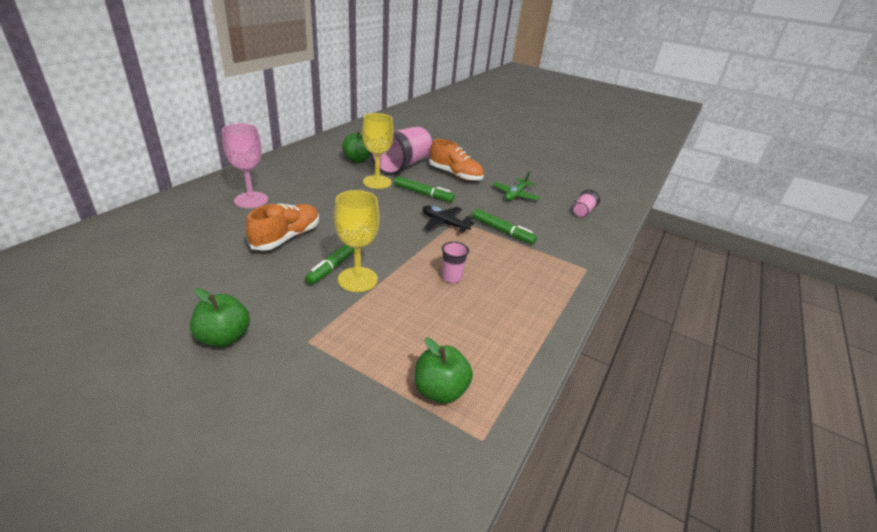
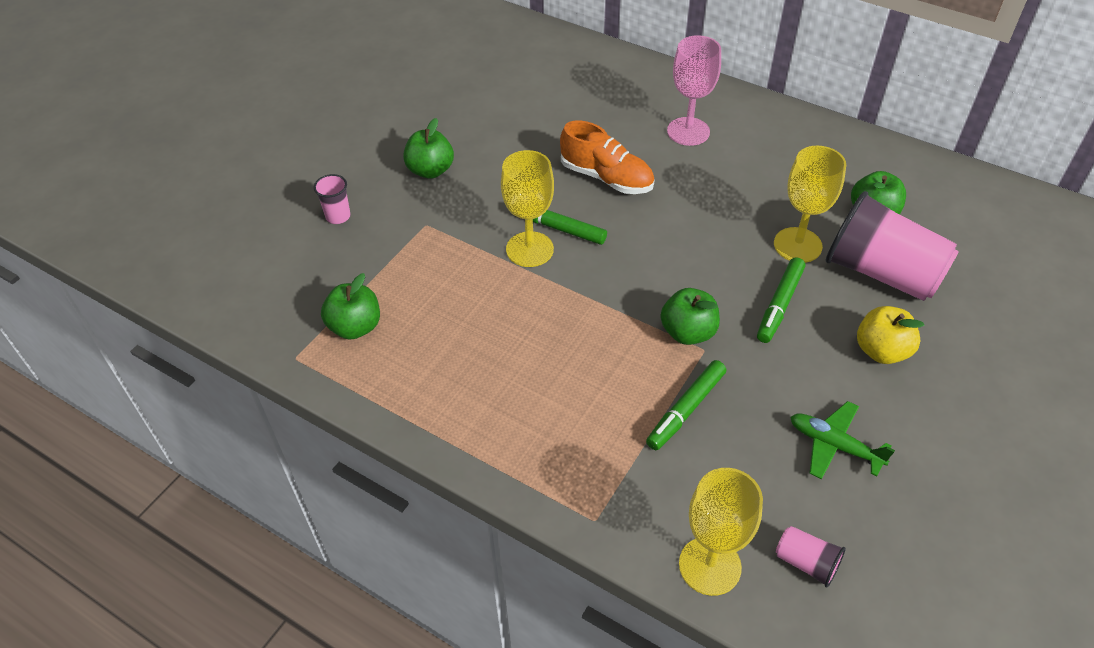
camera: 95 degrees right, 15 degrees up
(444, 223) = (688, 332): black plane -> green apple
(451, 277) = (545, 339): pink cup -> pink cup (338, 216)
(455, 175) = (881, 351): orange shoe -> yellow apple
(597, 236) = (710, 566): none -> yellow goblet

